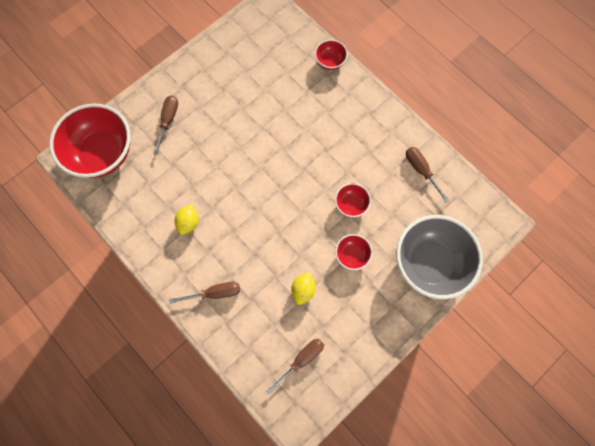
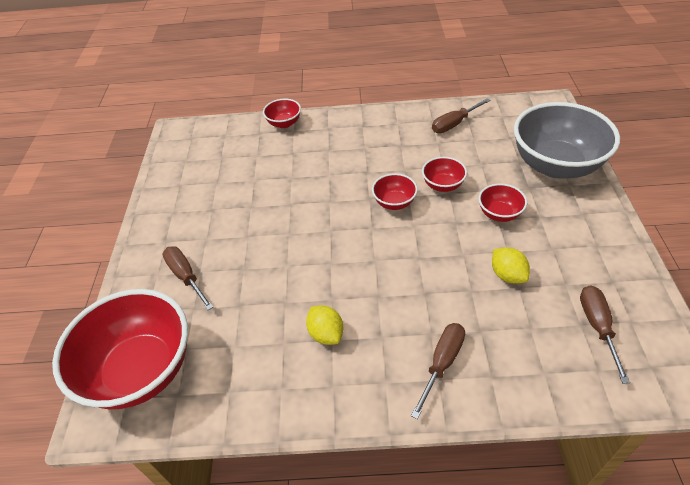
camera: 45 degrees left, 25 degrees down
(311, 187) = (394, 202): none -> red bowl
(421, 170) = (454, 124): brown screwdriver -> brown screwdriver turned 45 degrees counterclockwise

